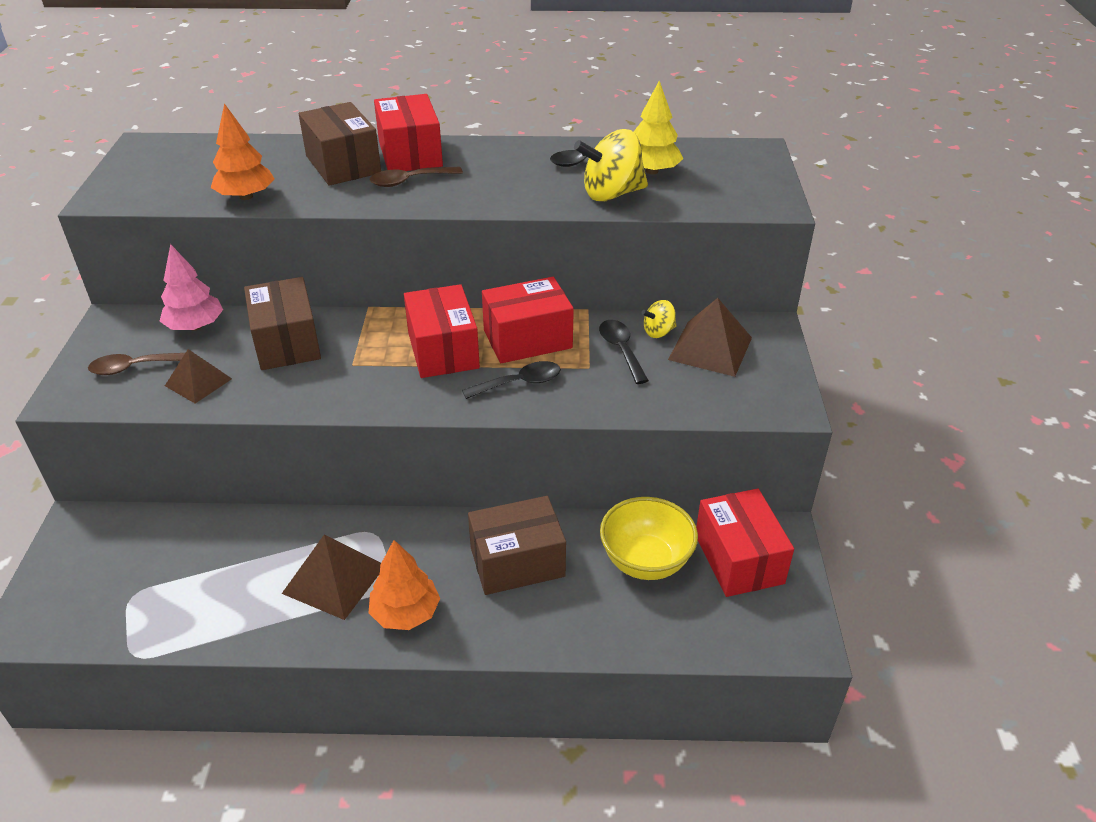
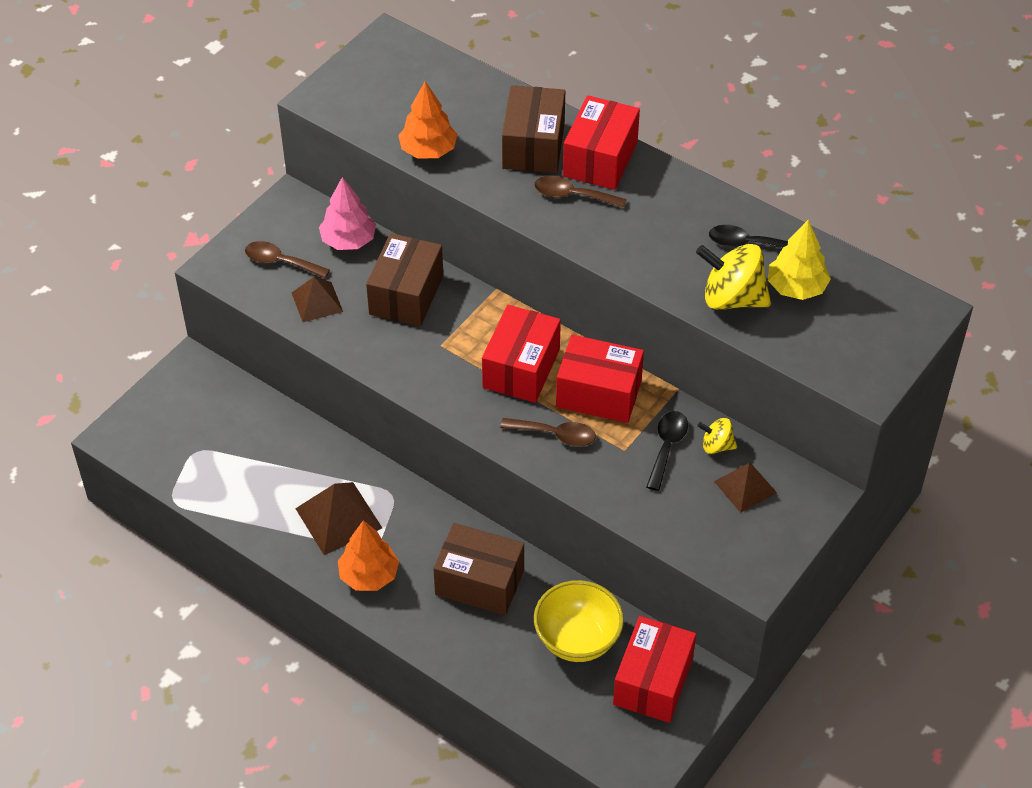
camera: 35 degrees right, 10 degrees up
(519, 383) = (555, 435): black spoon -> brown spoon
(710, 348) = (745, 487): brown pyramid -> brown pyramid, size x0.66

